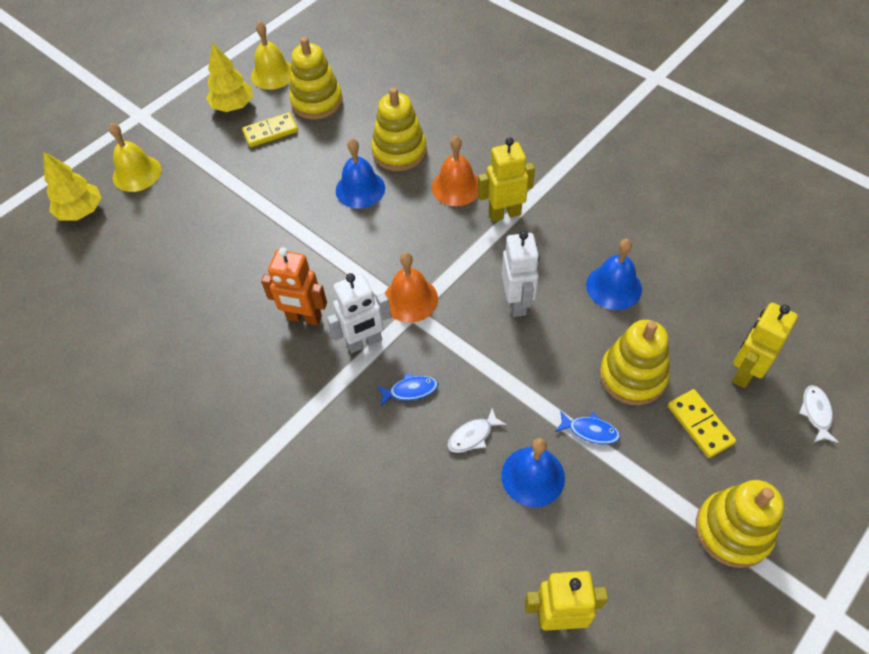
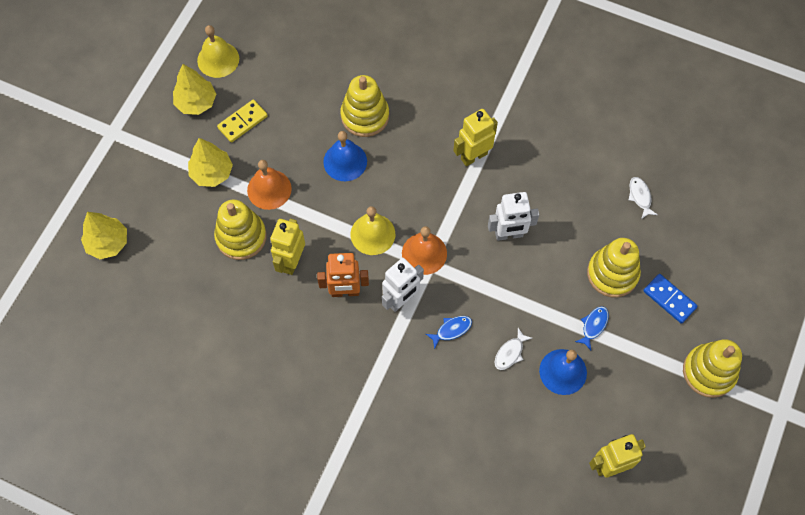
camera: 20 degrees left, 10 degrees up
(137, 173) = (140, 193): yellow bell -> yellow bell (372, 234)
(217, 170) = (212, 173): none -> yellow tree
(317, 102) = (271, 81): yellow stacking toy -> yellow stacking toy (241, 237)
(456, 187) = (425, 140): orange bell -> orange bell (269, 189)
(517, 302) = (509, 234): white robot -> white robot turned 105 degrees clockwise
(590, 431) = (593, 326): blue fish -> blue fish turned 60 degrees counterclockwise
(613, 287) = (578, 202): blue bell -> none
(700, 424) = (669, 299): yellow domino -> blue domino
(744, 372) = (691, 249): yellow robot -> yellow robot (291, 261)
(816, 413) = (747, 268): white fish -> white fish (640, 196)

